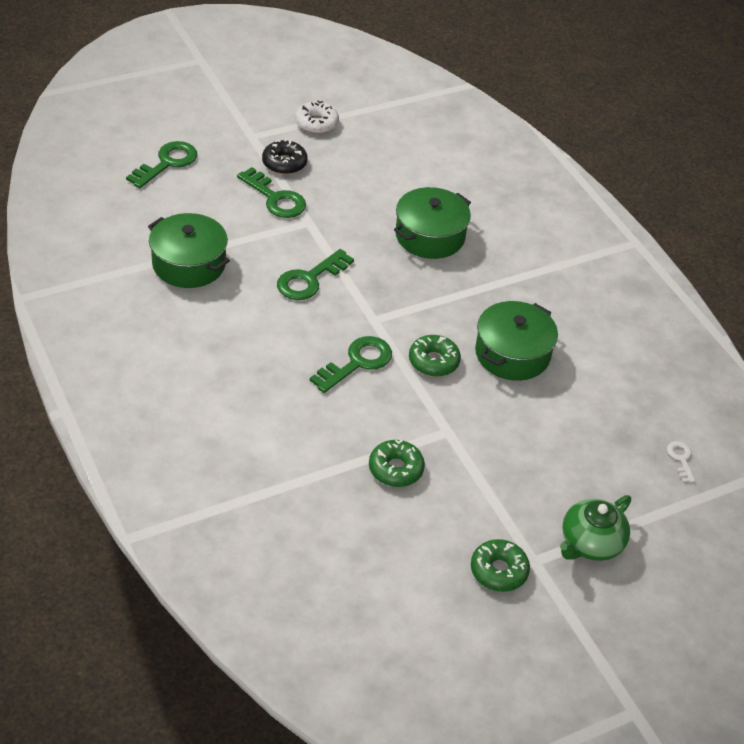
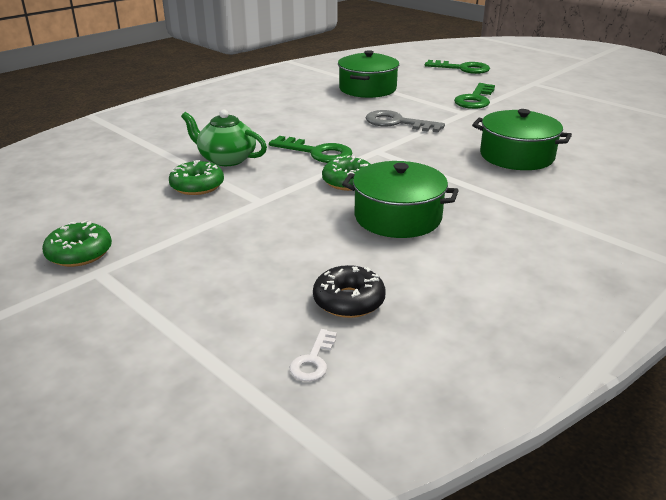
camera: 75 degrees right, 15 degrees down
(284, 163) = (520, 96): black donut -> black donut (349, 301)
(309, 279) = (397, 123): green key -> grey key
(316, 123) = (587, 97): white donut -> none
(590, 543) = (132, 305): green teapot -> green teapot (226, 159)
(681, 459) = (313, 360): white key -> white key turned 135 degrees clockwise

